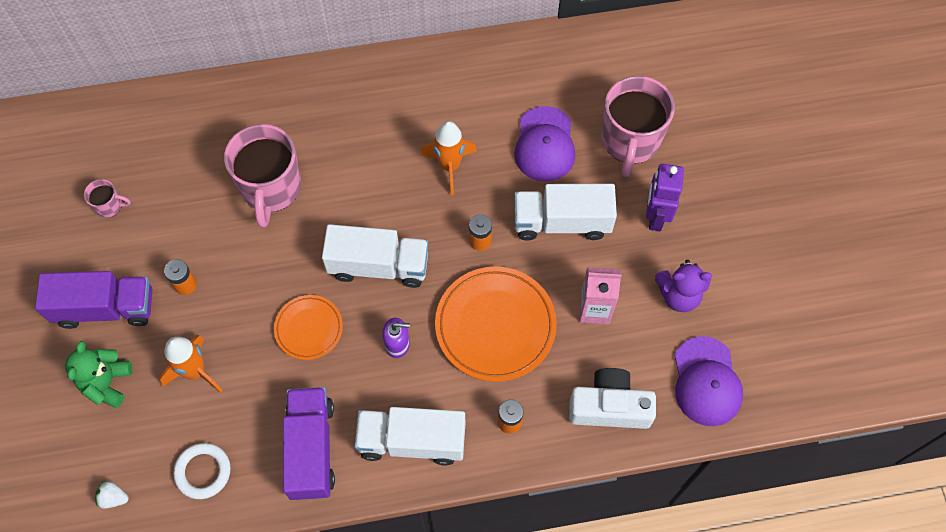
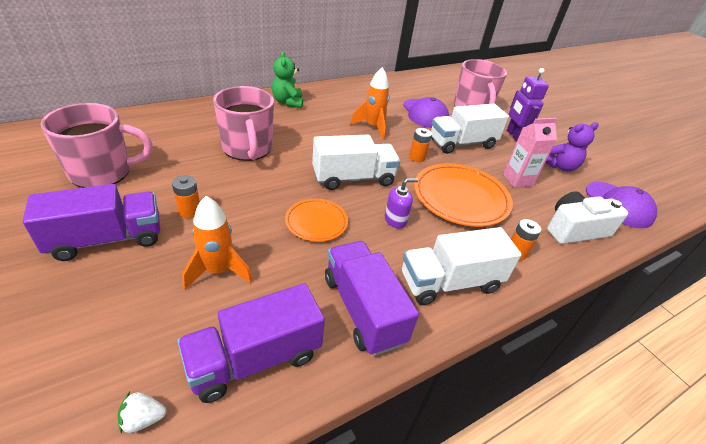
camera: 25 degrees left, 25 degrees down
(107, 383) = (117, 299): green teddy bear -> green teddy bear (288, 102)
(109, 206) = (103, 172): pink mug -> pink mug, size x2.25
(203, 472) = (255, 358): white ring -> purple truck

